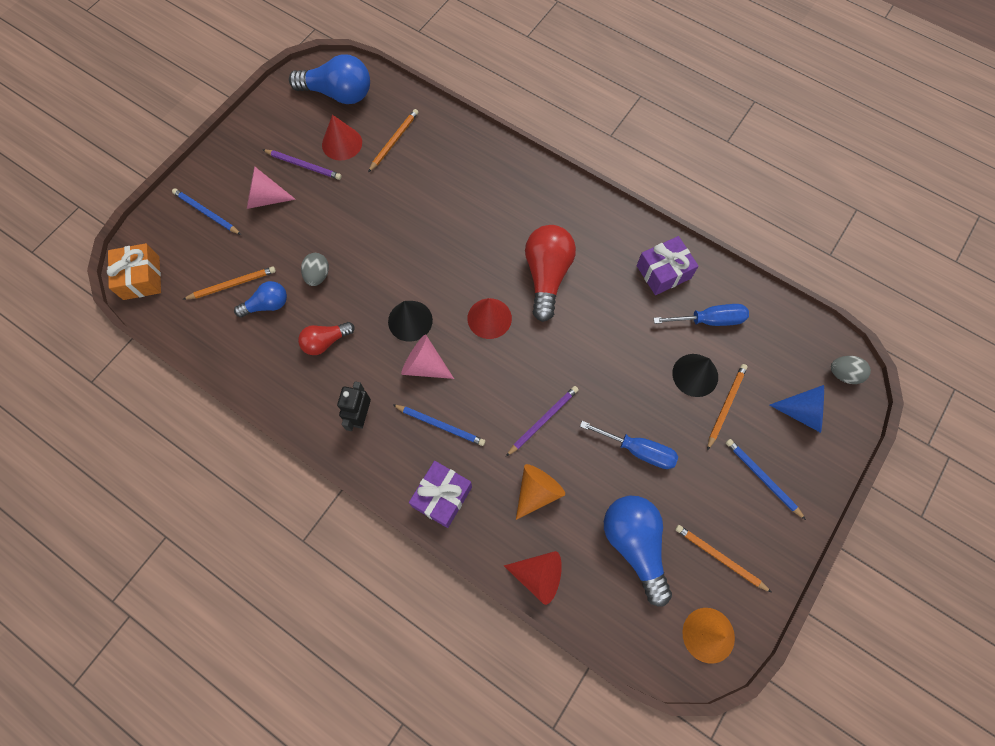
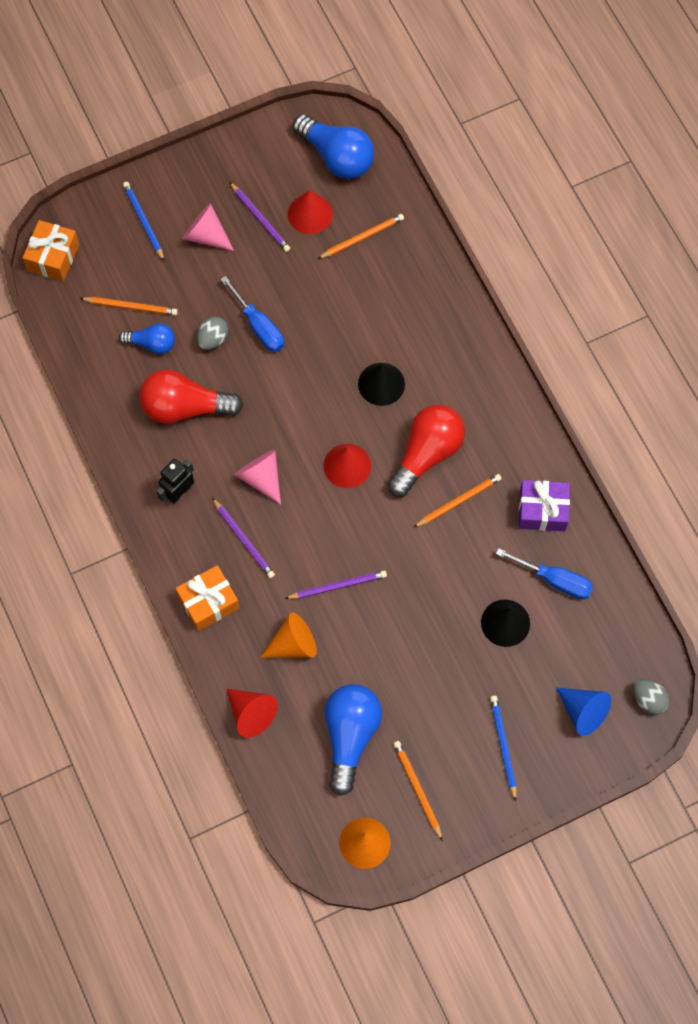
camera: 30 degrees right, 0 degrees up
(326, 341) = (185, 407): red light bulb -> red light bulb, size x1.74
(410, 320) = (272, 428): black cone -> black cone (381, 384)
(440, 425) = (244, 539): blue pencil -> purple pencil
(442, 496) = (208, 602): purple gift -> orange gift
(638, 450) = (406, 659): blue screwdriver -> blue screwdriver (259, 326)
(726, 405) = (515, 665): orange pencil -> orange pencil (458, 501)

